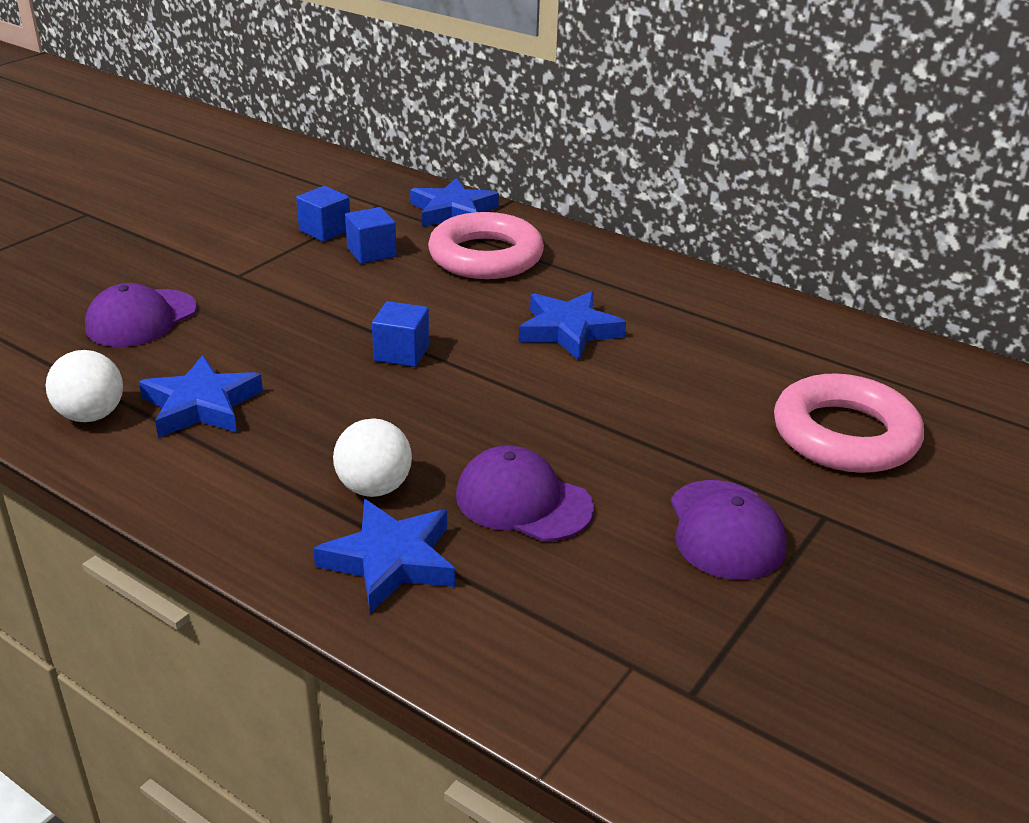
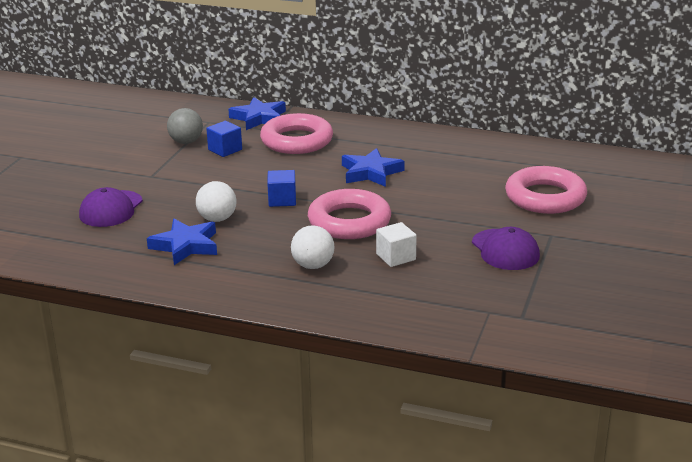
camera: 15 degrees left, 5 degrees down
(91, 415) = (125, 262): white ball -> white ball (217, 219)
(325, 230) = (186, 142): blue cube -> grey ball
(390, 561) = (344, 294): blue star -> none
(484, 414) = (349, 222): none -> pink ring
(523, 501) = (396, 257): purple cap -> white cube

